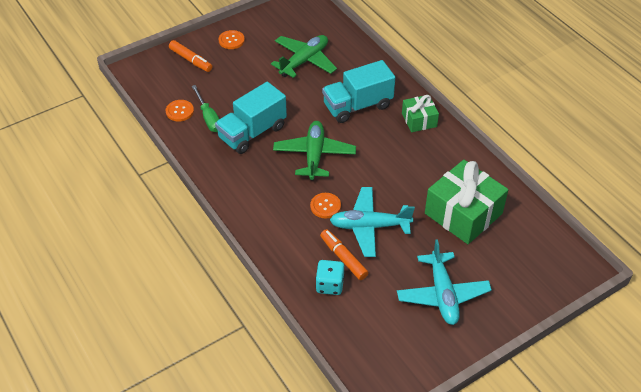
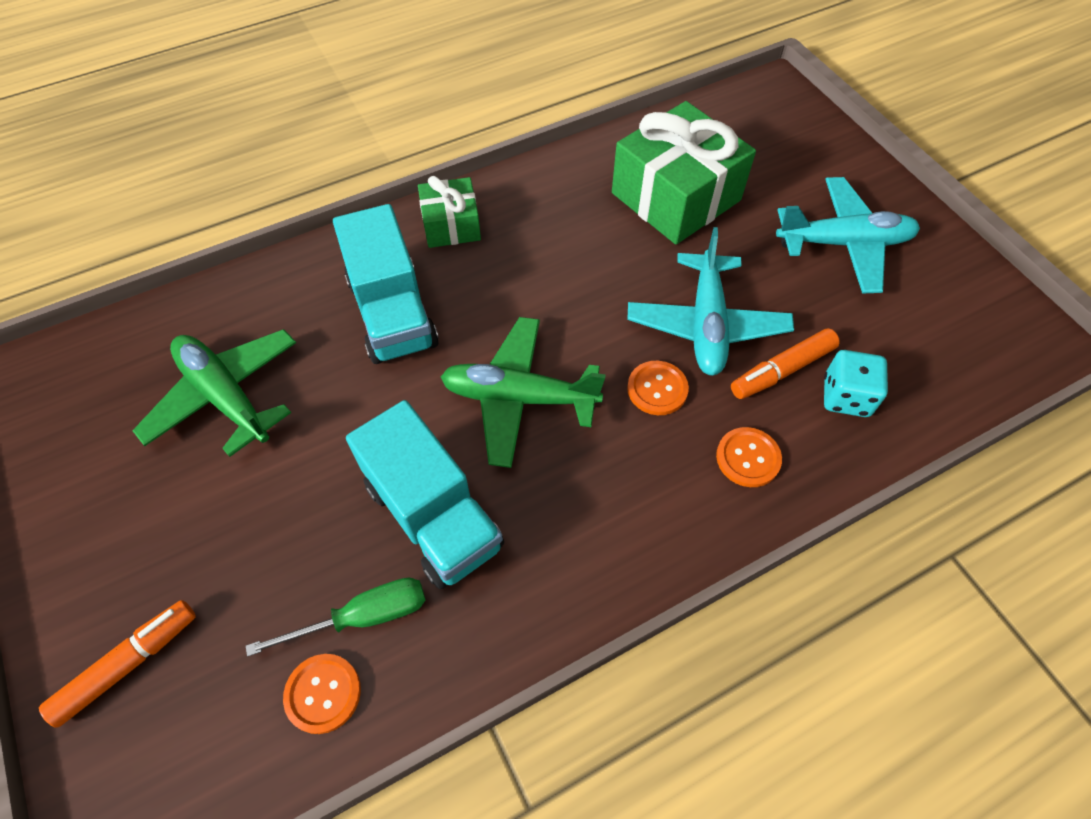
camera: 85 degrees left, 10 degrees up
(231, 40) = (89, 554): orange button -> orange button (748, 458)

